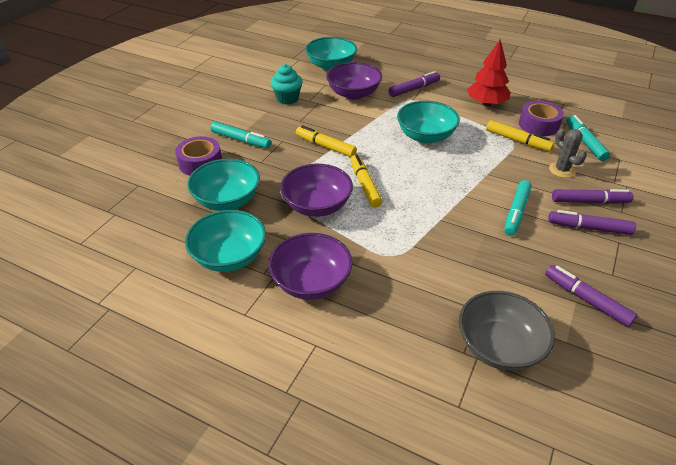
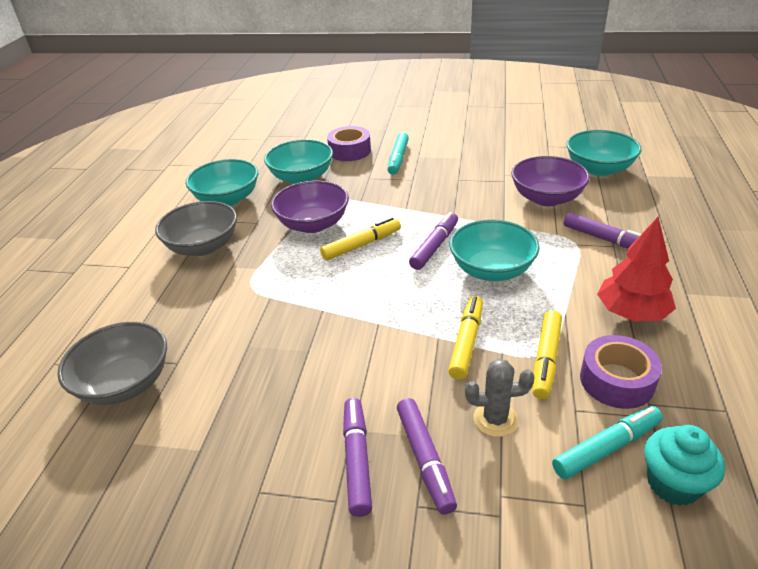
camera: 75 degrees right, 5 degrees down
(287, 99) = (495, 162): turquoise cupcake -> turquoise cupcake (673, 484)
(311, 282) = (203, 246): purple bowl -> grey bowl
(325, 146) = (419, 205): yellow marker -> yellow marker (466, 342)
(516, 212) = (362, 375): turquoise marker -> none
(562, 170) = (495, 419): grey cactus -> grey cactus turned 45 degrees clockwise
(586, 300) = (203, 460): purple marker -> purple marker (435, 246)

